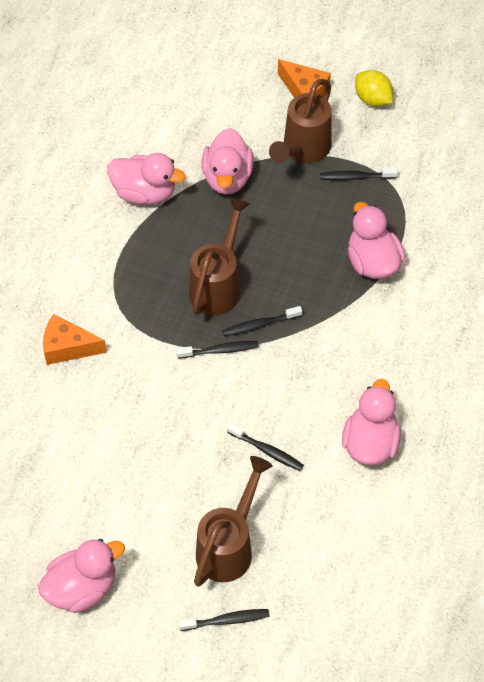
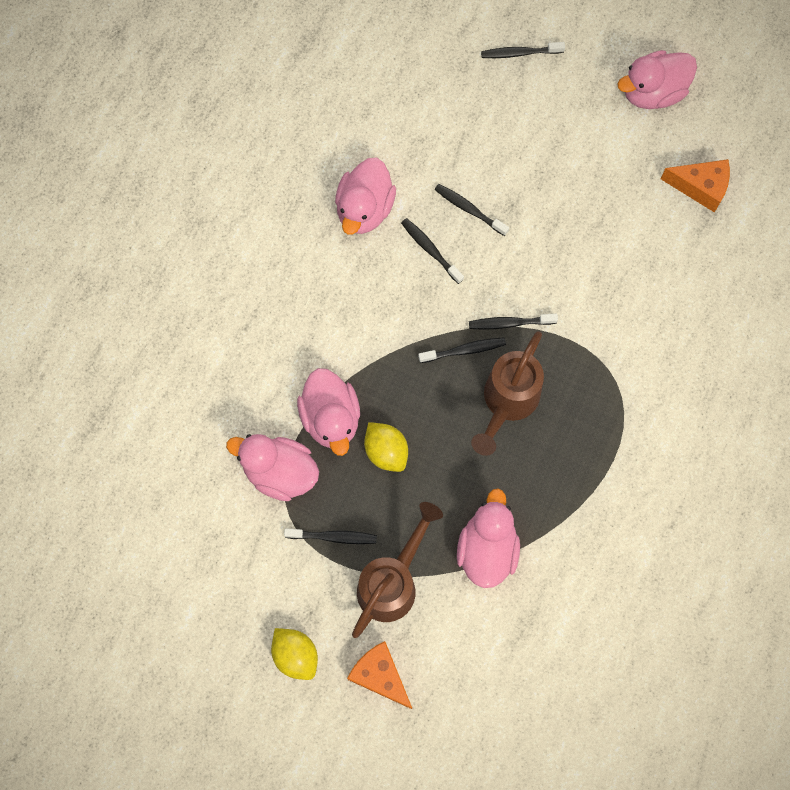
camera: 175 degrees left, 15 degrees up
(68, 347) = (672, 340): orange cheese -> orange cheese (700, 187)
(145, 193) = (586, 535): pink duck -> pink duck (280, 472)
(229, 546) = (513, 119): brown watering can -> none
(301, 409) = (430, 250): none -> black toothbrush
(320, 241) = (386, 451): none -> yellow lemon

